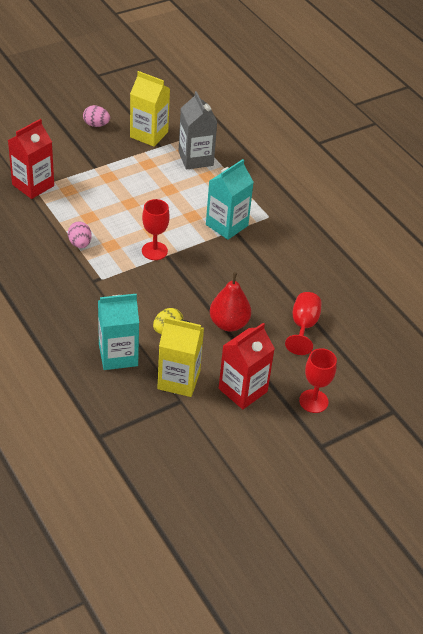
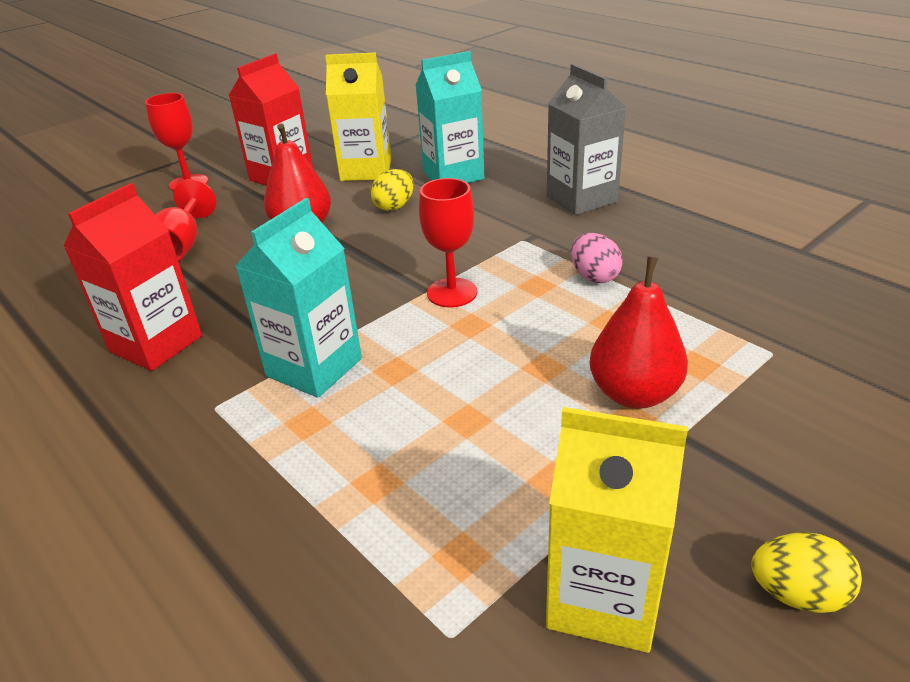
camera: 175 degrees right, 10 degrees down
(33, 185) = (782, 357): red carton -> red carton (156, 344)
(96, 125) = (797, 594): pink egg -> yellow egg
(101, 184) = (634, 394): none -> red pear
(195, 158) = (422, 535): grey carton -> grey carton (581, 199)

